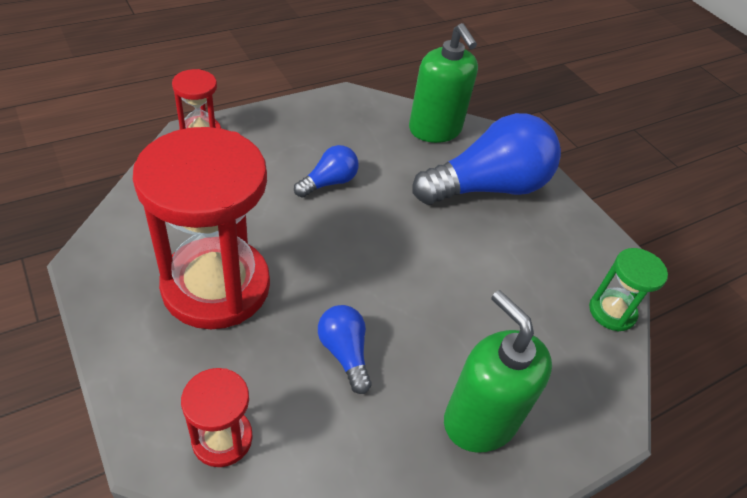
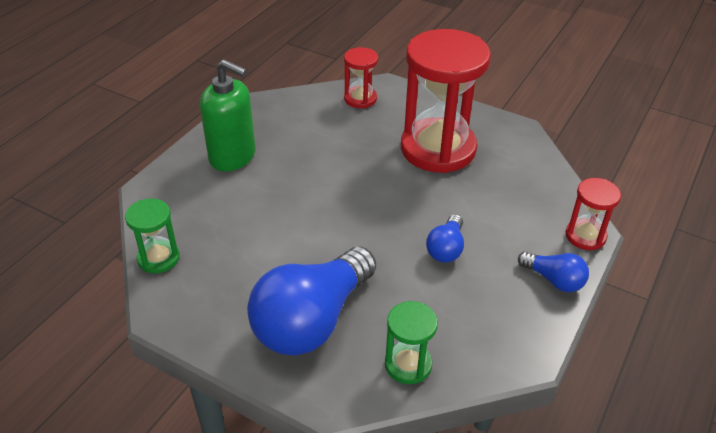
camera: 155 degrees right, 5 degrees down
(344, 353) = (332, 152): blue light bulb -> blue light bulb (554, 280)
(435, 130) = (408, 364): green soap dispenser -> green hourglass

